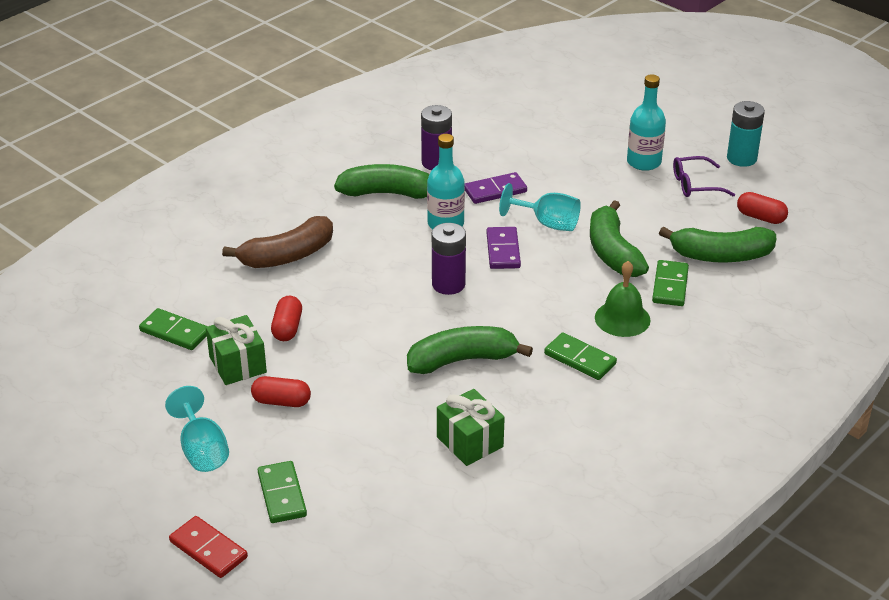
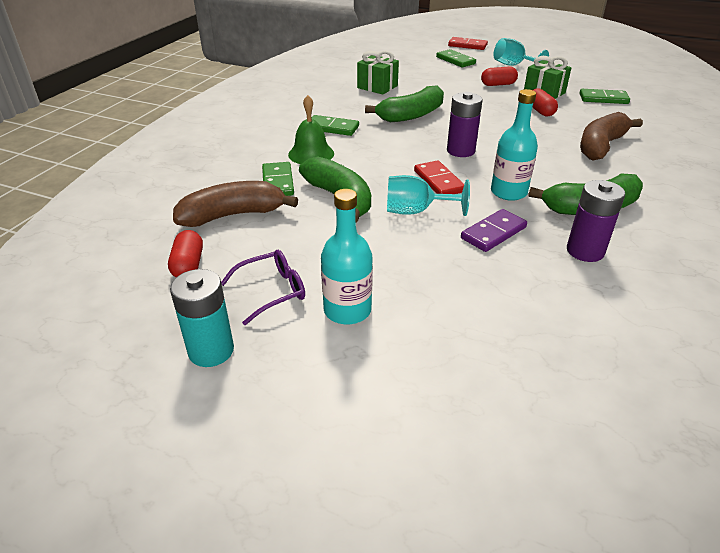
camera: 160 degrees right, 0 degrees up
(503, 250) = (438, 181): purple domino -> red domino
(720, 256) = (233, 215): green banana -> brown banana
(760, 217) = (188, 265): red capsule -> red capsule turned 75 degrees clockwise

